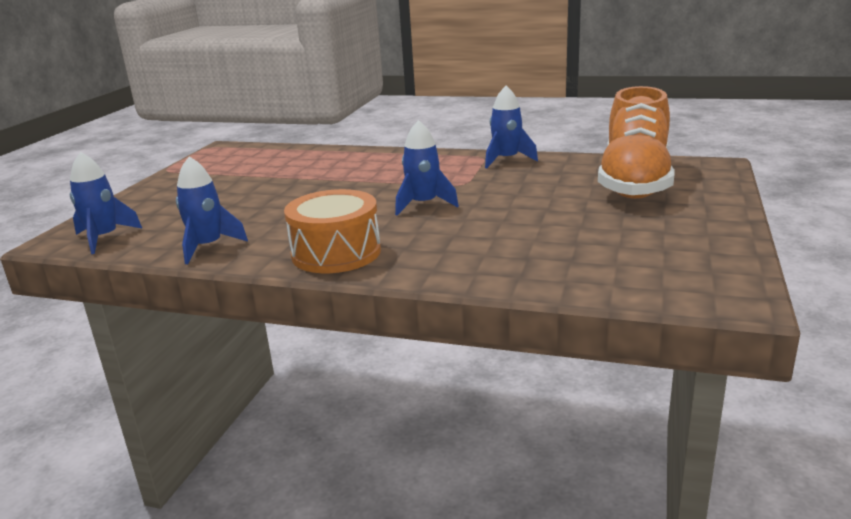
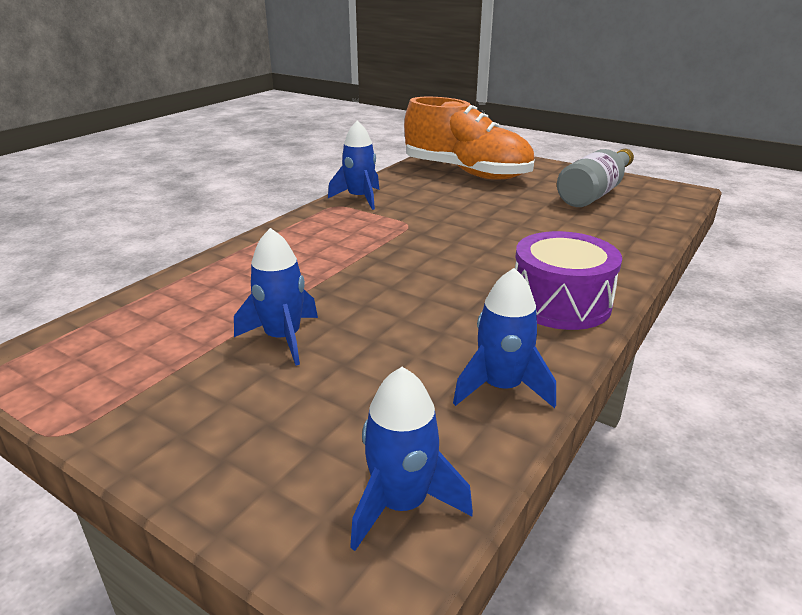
camera: 75 degrees left, 5 degrees up
(336, 253) = (560, 303): orange drum -> purple drum
(423, 204) = (452, 247): blue rocket -> blue rocket (283, 338)
(648, 246) = (595, 193): none -> grey bottle

